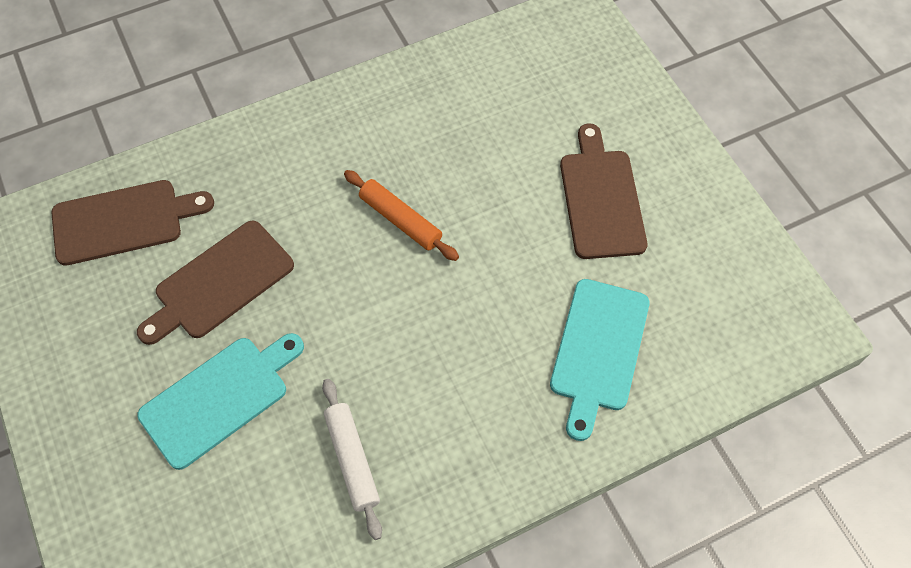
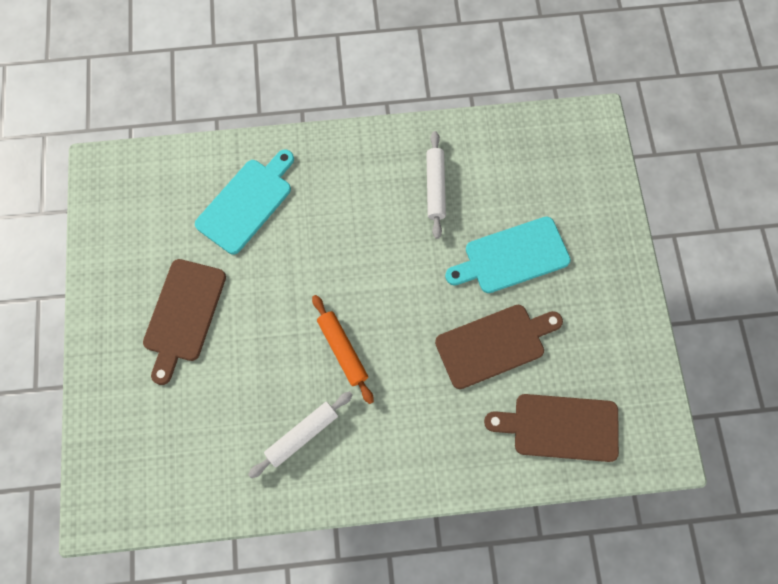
camera: 160 degrees left, 10 degrees up
(411, 129) = (302, 435): none -> white rolling pin

